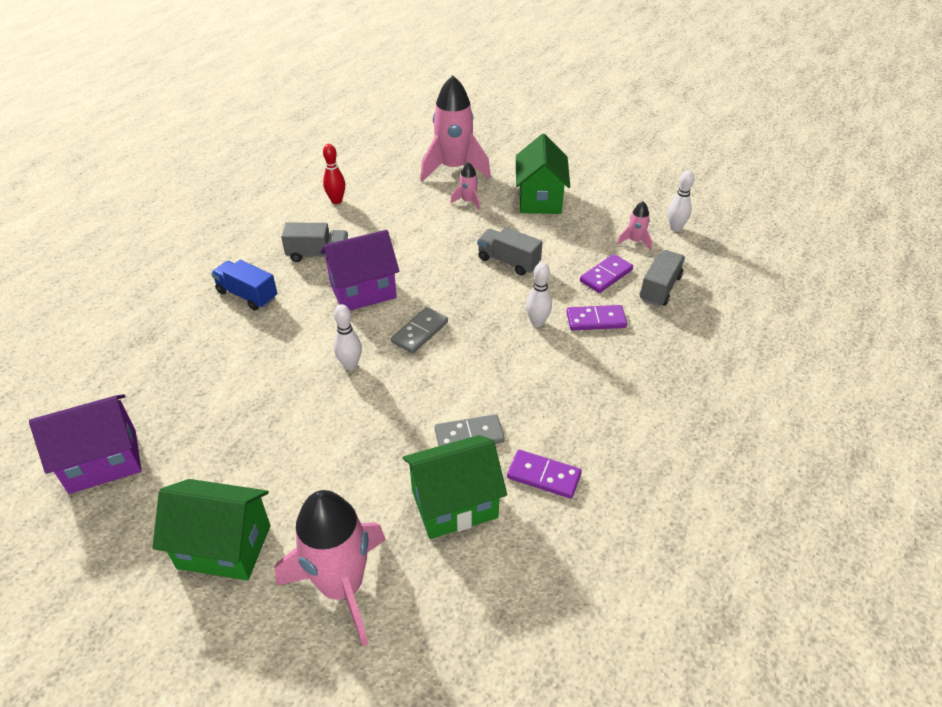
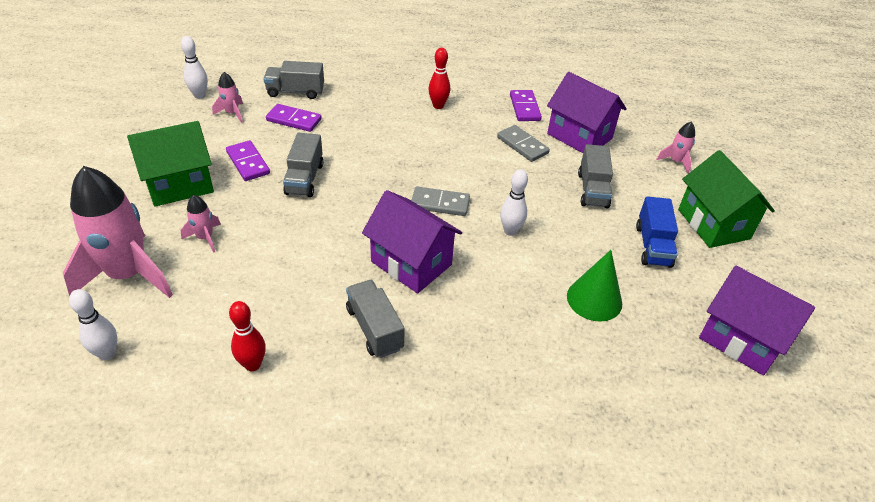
camera: 120 degrees left, 0 degrees up
(233, 383) = (594, 299): none -> green cone
(247, 295) = (481, 357): blue truck -> blue truck (652, 246)
(342, 587) = (676, 161): pink rocket -> pink rocket, size x0.44
(356, 461) = (592, 190): none -> grey truck
(454, 504) = (579, 136): green house -> purple house
(537, 322) = (380, 142): white bowling pin -> white bowling pin (107, 354)
(585, 391) = (438, 106): none -> red bowling pin
(596, 320) = (357, 115): purple domino -> purple domino (248, 163)

